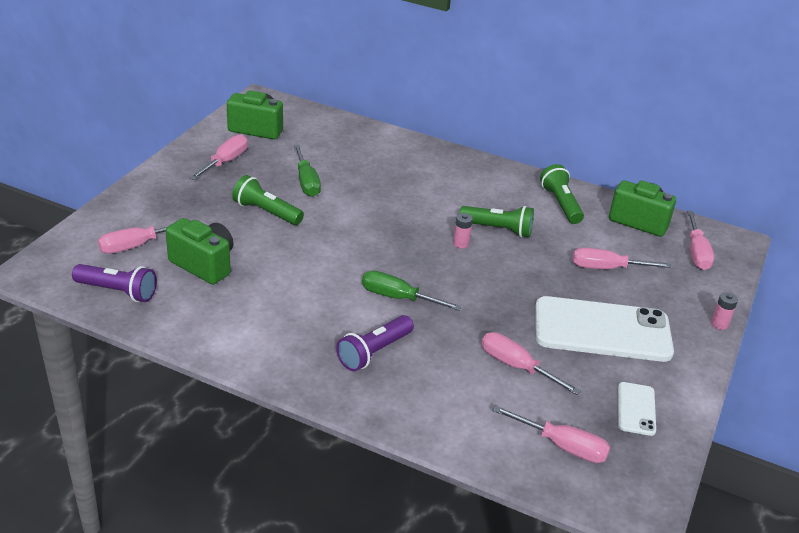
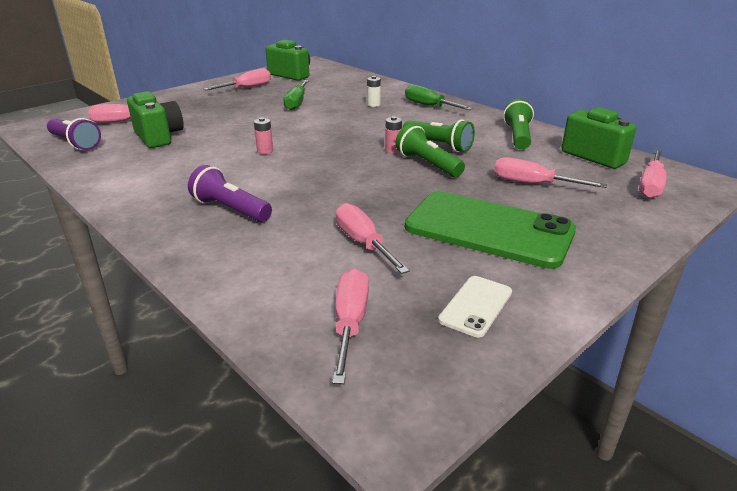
camera: 25 degrees right, 5 degrees down
(266, 212) = (244, 115): green flashlight -> green flashlight (427, 164)
(374, 352) = (230, 209): purple flashlight -> purple flashlight turned 60 degrees clockwise
(391, 173) = (373, 104): none -> white battery
(398, 298) = (296, 176): green screwdriver -> green screwdriver (429, 106)
(562, 446) = (350, 323): pink screwdriver -> pink screwdriver turned 135 degrees counterclockwise
(602, 330) = (488, 229): white phone -> green phone
(719, 324) = (644, 246): pink battery -> pink battery (265, 151)

